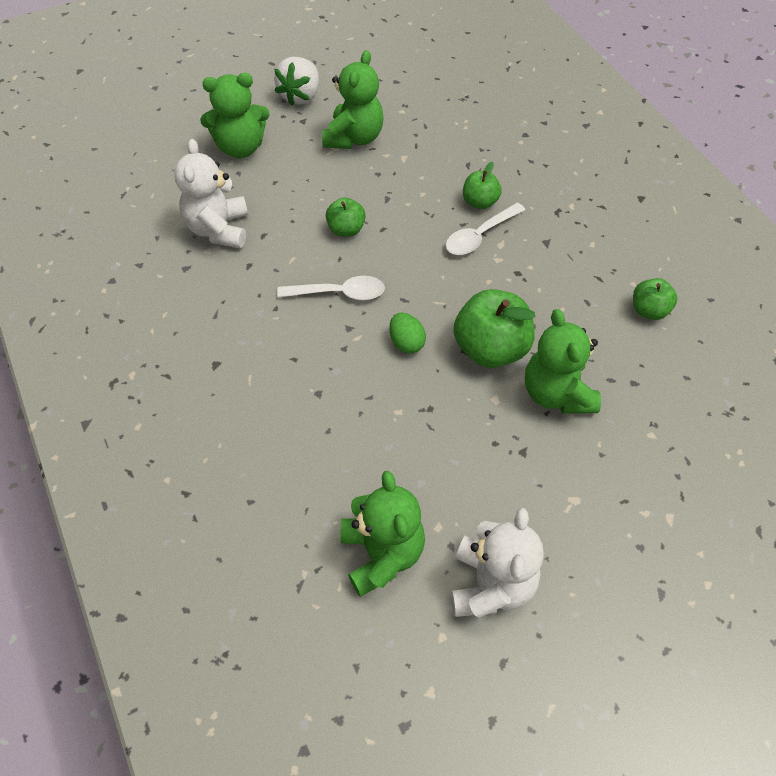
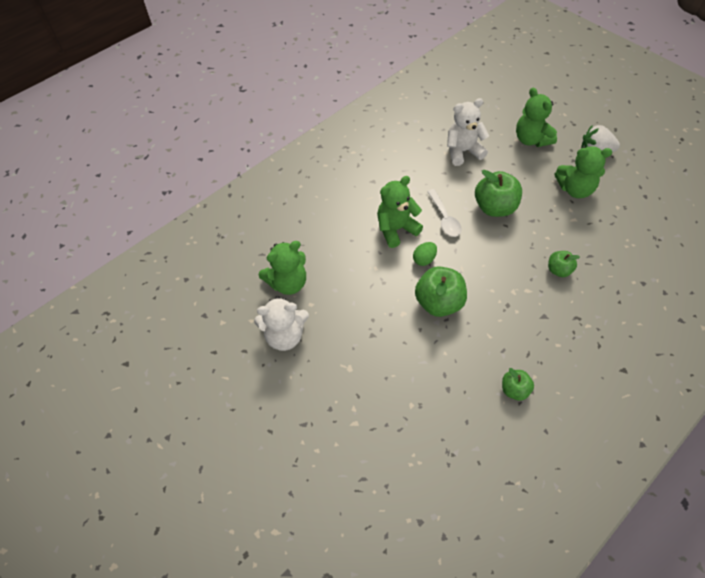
camera: 75 degrees right, 0 degrees up
(346, 229) = (494, 207): green apple -> green apple, size x1.80
(480, 236) = (528, 277): white spoon -> none
(556, 393) = (420, 345): green teddy bear -> green teddy bear (396, 229)

